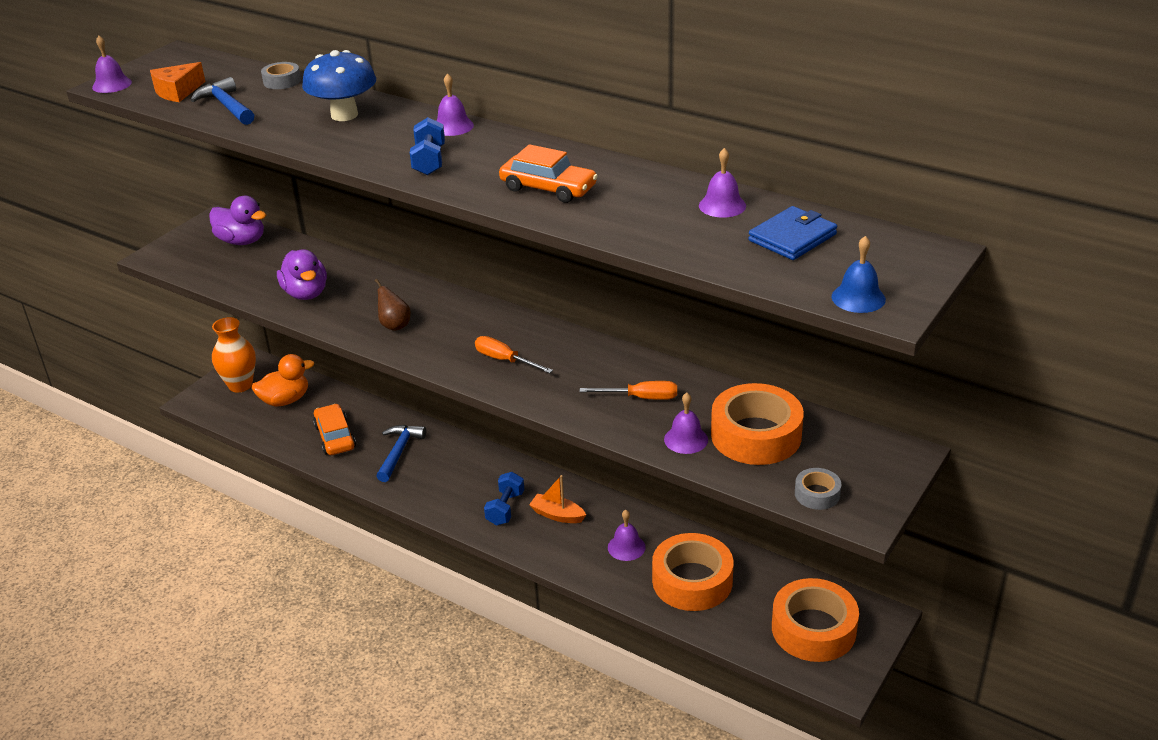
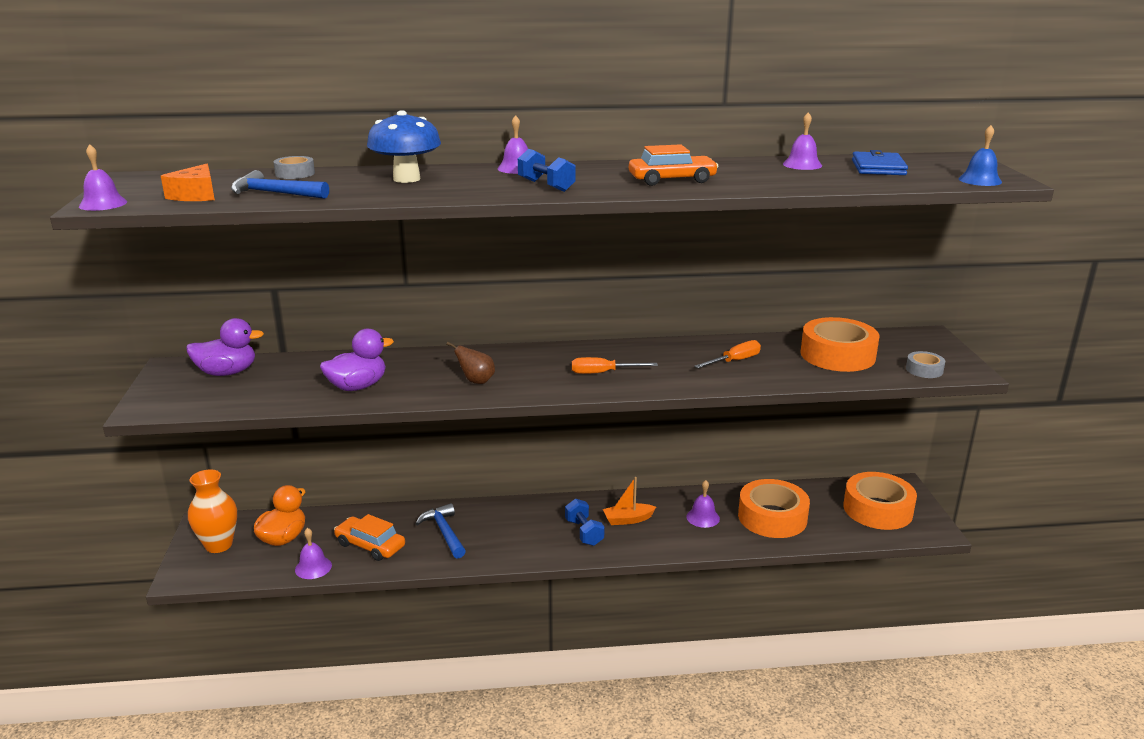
camera: 40 degrees left, 10 degrees down
(306, 293) = (357, 386): purple duck -> purple duck turned 60 degrees counterclockwise
(686, 439) = (802, 372): purple bell -> purple bell (313, 567)

